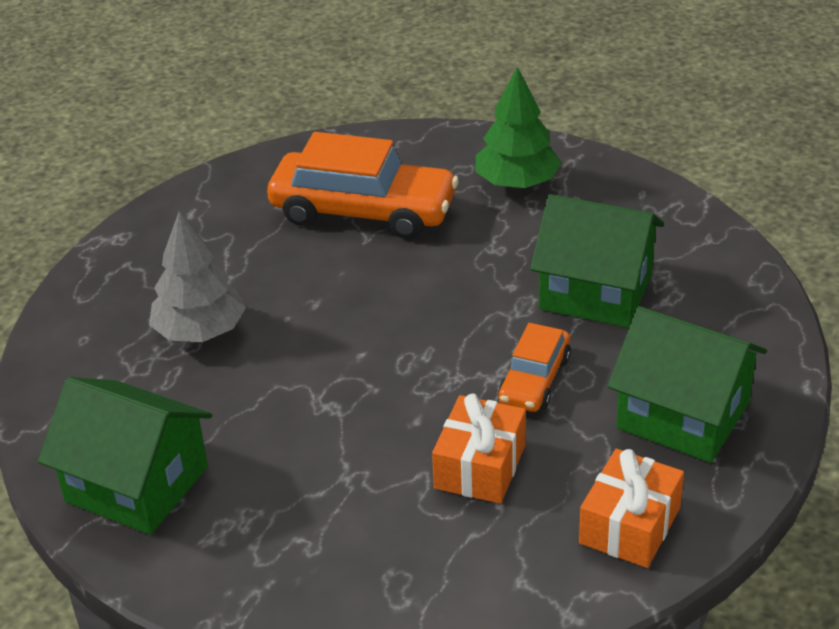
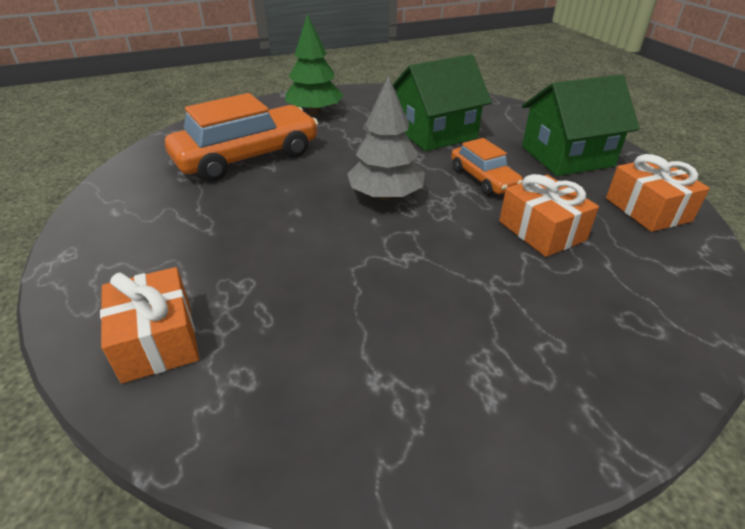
camera: 50 degrees left, 0 degrees up
(93, 350) = (157, 340): none -> orange gift
(137, 484) = (366, 410): green house -> none
(200, 332) = (239, 272): grey tree -> grey tree (386, 196)

